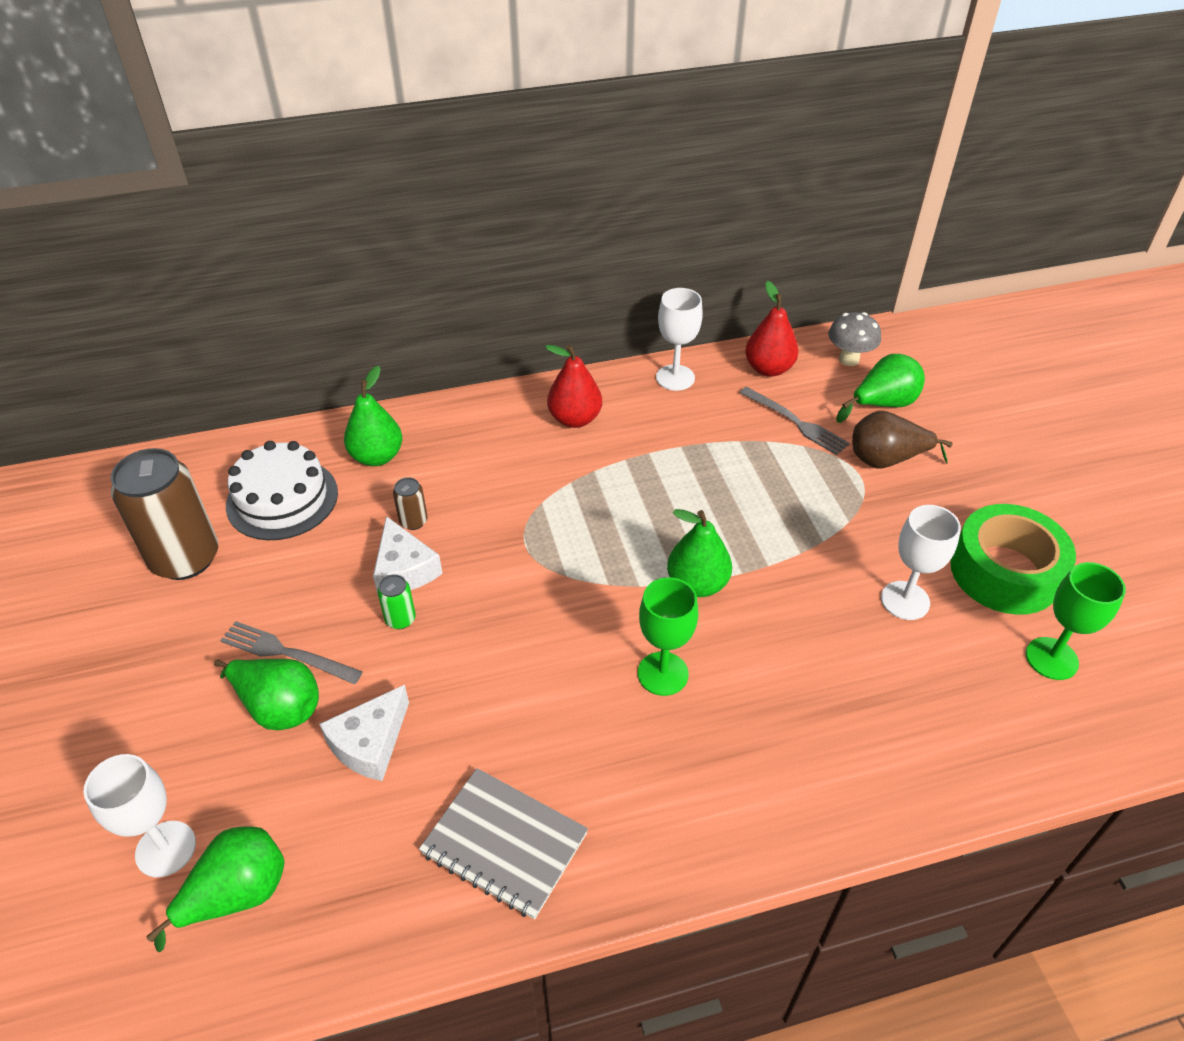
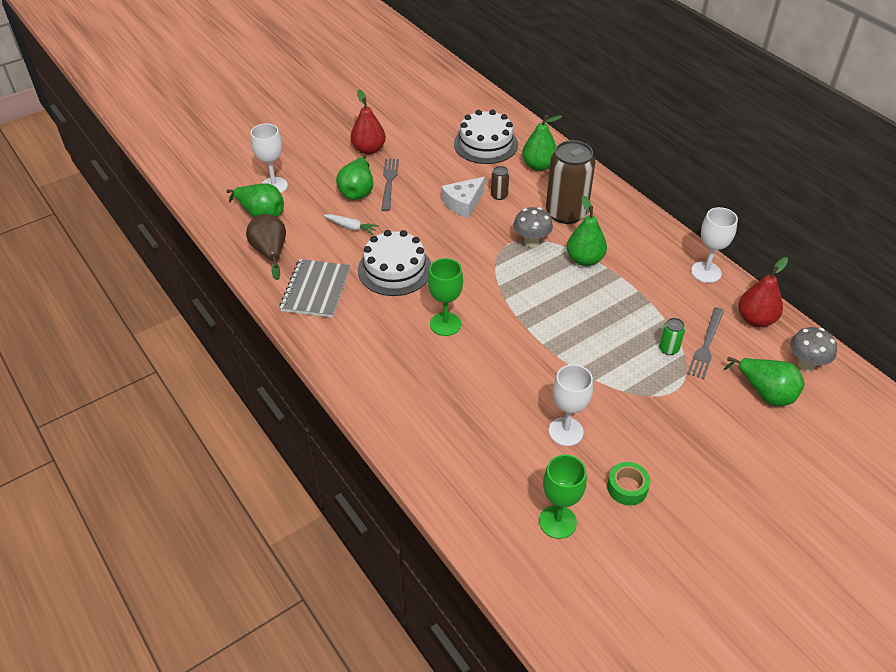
camera: 70 degrees right, 0 degrees up
(185, 558) = (428, 129): brown can -> brown can (566, 213)
(370, 743) = (351, 227): white cheese -> white carrot
(400, 619) = (429, 213): green can -> green can (668, 349)
(510, 706) = (395, 269): none -> white cake
(536, 518) = (531, 242): none -> grey mushroom
(575, 419) = (628, 235): red pear -> red pear (369, 149)
(697, 584) = (521, 324): green pear -> green pear (584, 259)
(886, 460) = (701, 403): brown pear -> brown pear (270, 252)
(1004, 572) = (627, 488): green tape -> green tape, size x0.49

